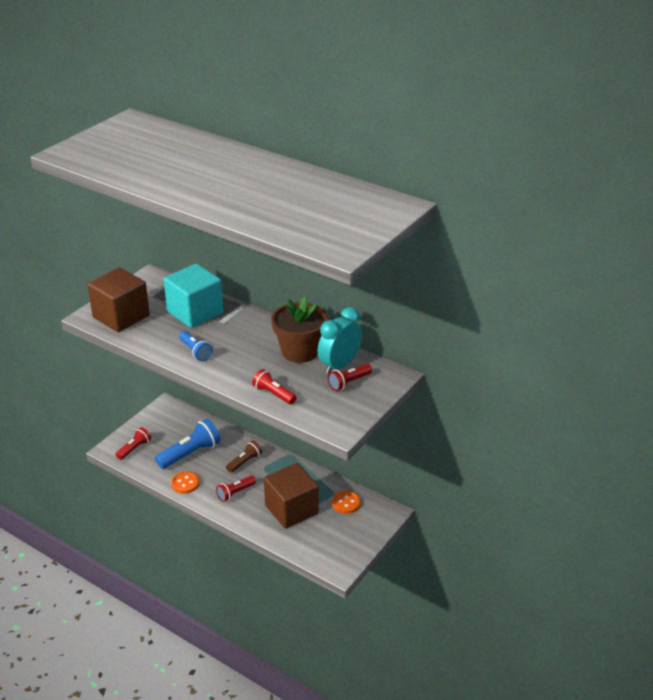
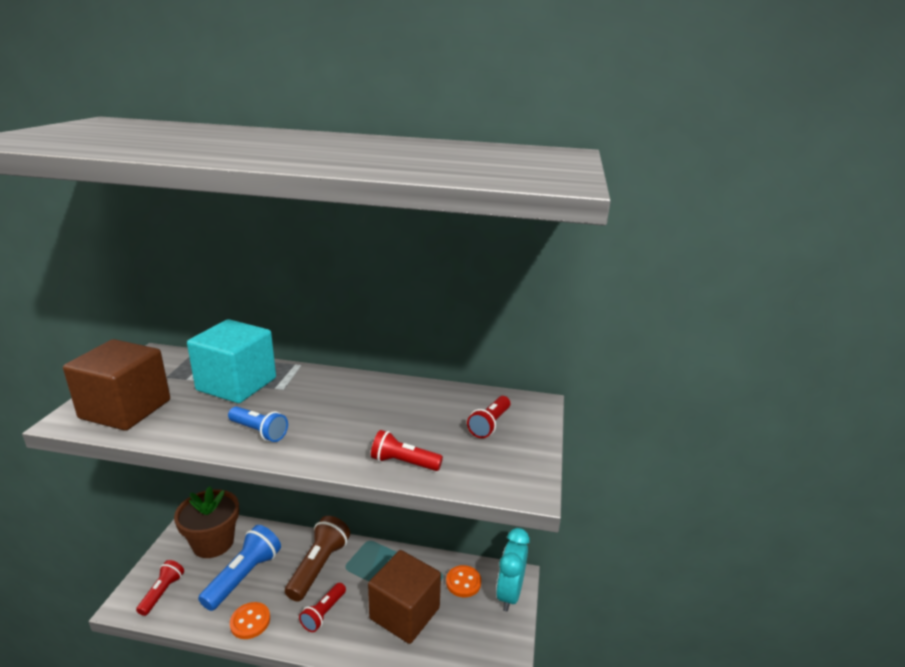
camera: 25 degrees left, 10 degrees down
(244, 462) = (319, 567): brown flashlight -> brown flashlight, size x1.69
(300, 351) = (402, 401): brown flower pot -> brown flower pot (213, 543)
(339, 365) = (462, 407): turquoise clock -> turquoise clock (509, 594)

